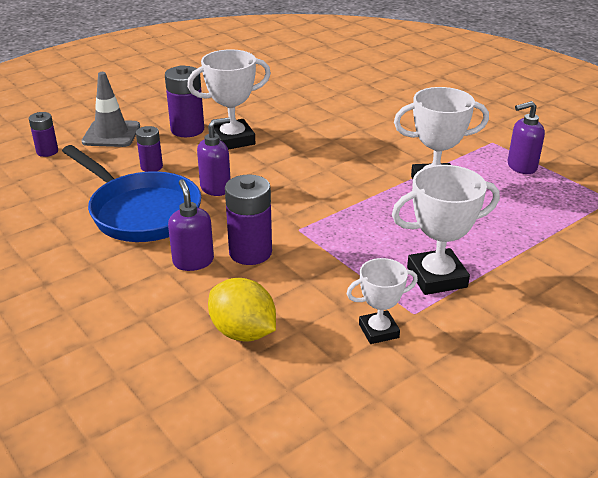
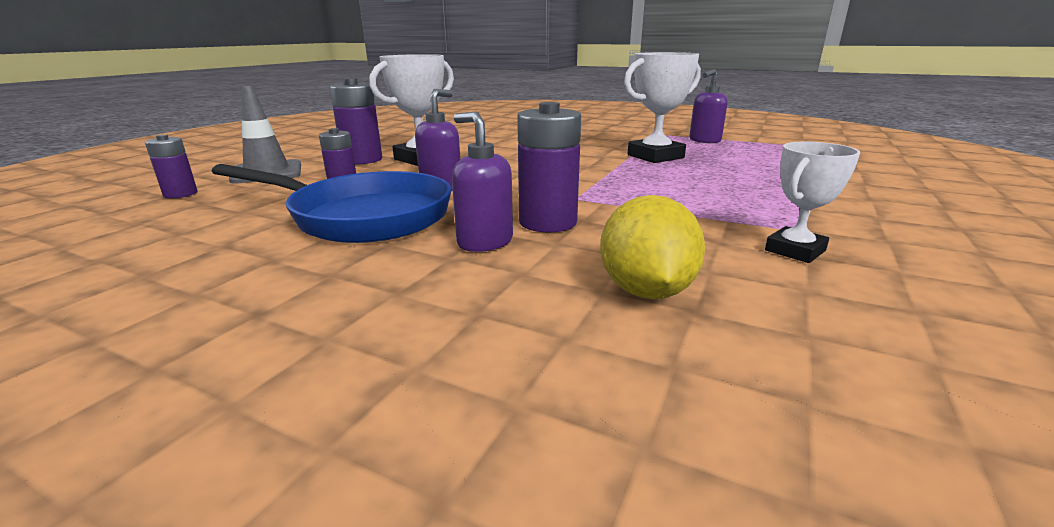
camera: 25 degrees left, 10 degrees down
(243, 332) = (646, 291): yellow lemon -> yellow lemon turned 75 degrees clockwise
(436, 277) = (767, 203): white trophy -> none

